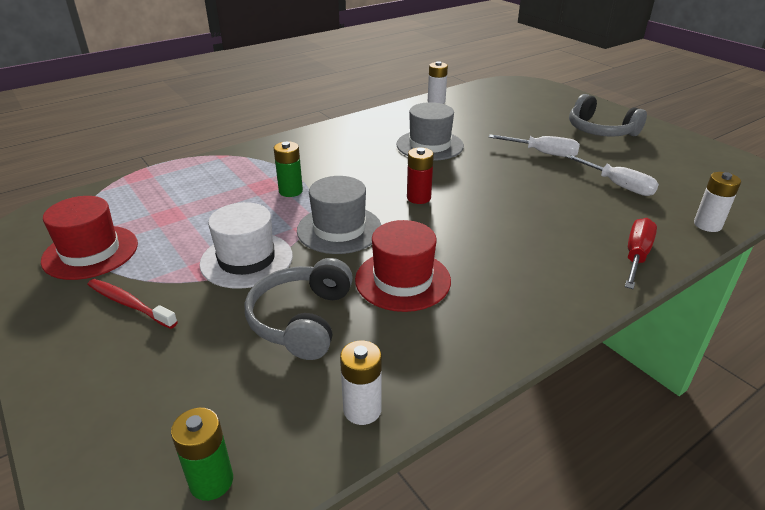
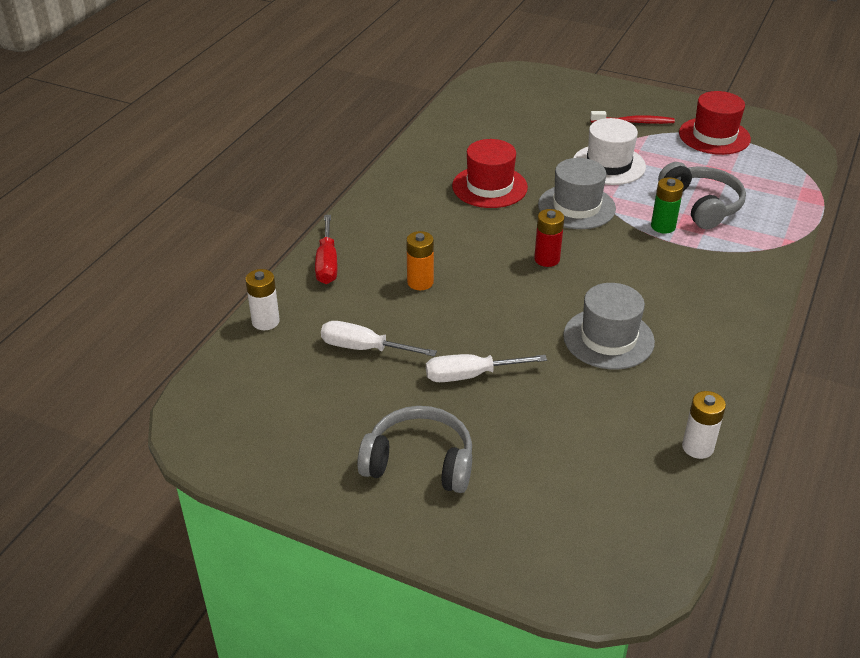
camera: 150 degrees right, 5 degrees up
(211, 481) = (487, 87): green battery -> none
(301, 320) = (526, 146): grey headphones -> grey headphones (701, 205)
(362, 409) = (449, 124): white battery -> none
(546, 213) = (420, 282): none -> orange battery

